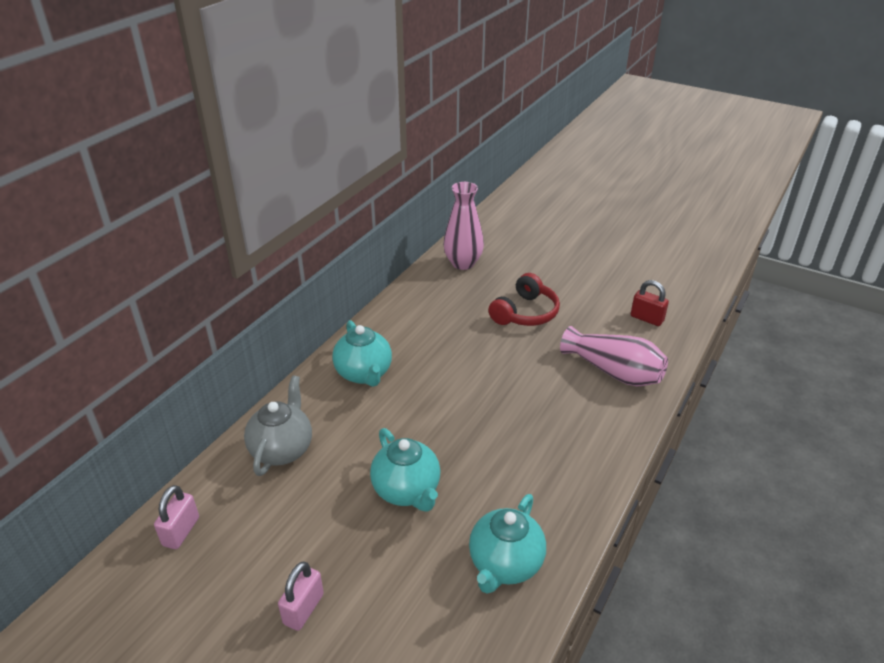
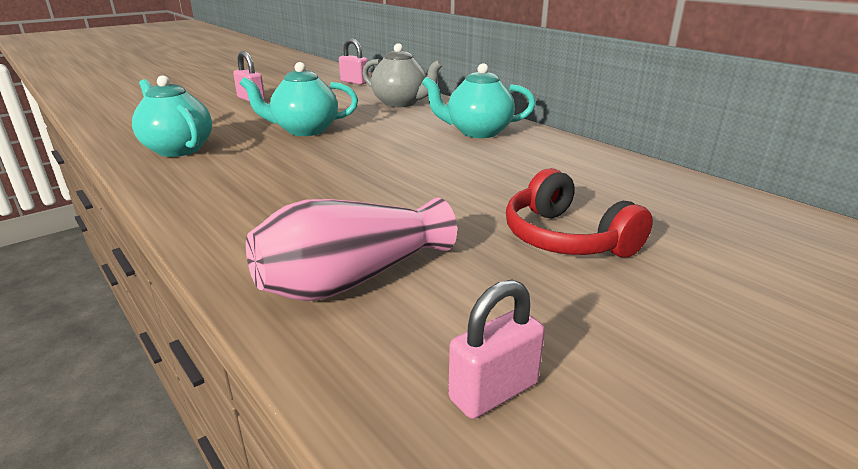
camera: 110 degrees right, 10 degrees down
(463, 263) = (740, 215): pink vase -> none
(647, 318) = (493, 391): red padlock -> pink padlock

